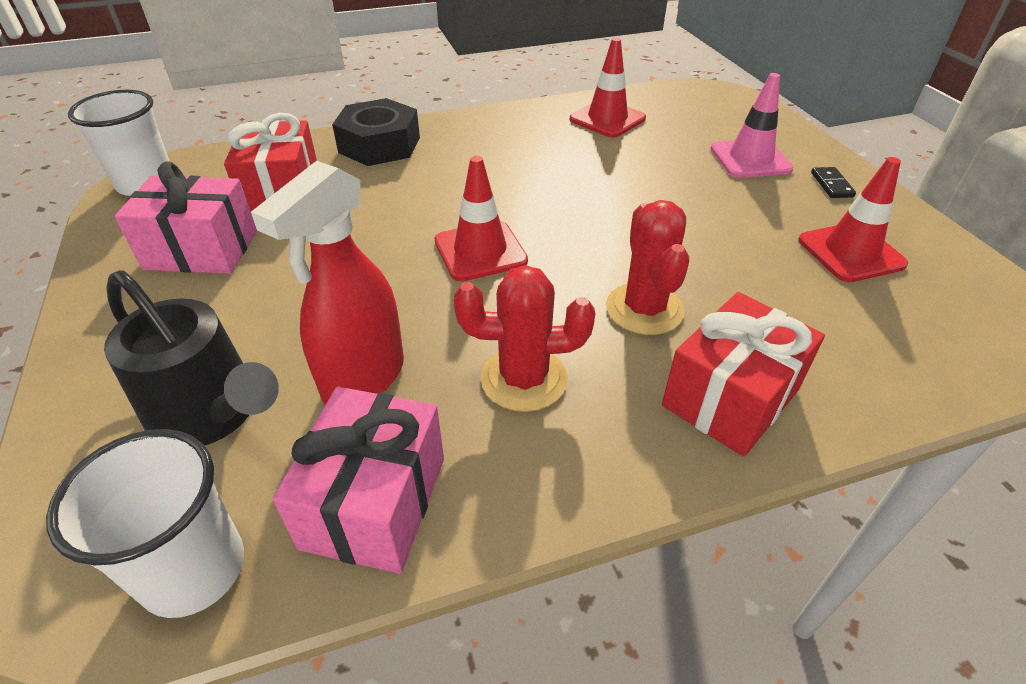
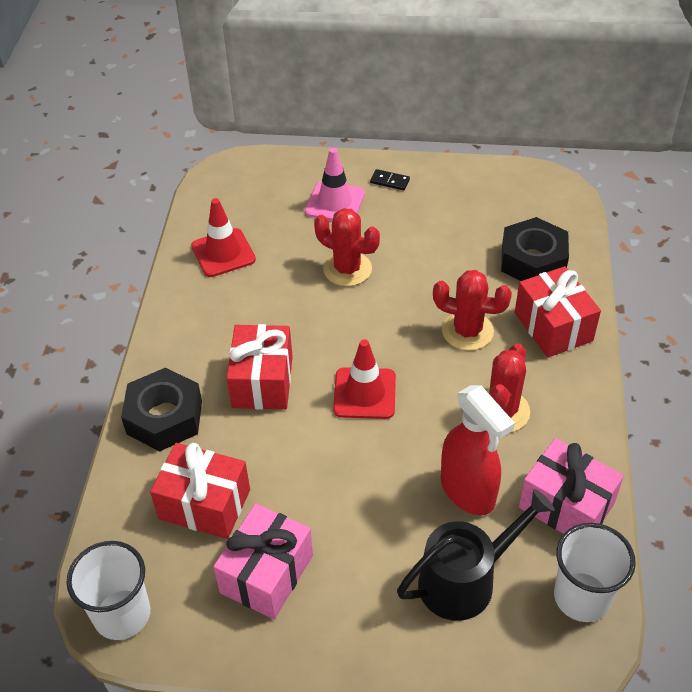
camera: 65 degrees left, 5 degrees up
(455, 182) = (262, 381): none -> red gift
(659, 192) = (347, 269): none -> red cactus
(842, 342) = (533, 260): none -> black nut
(850, 252) = (462, 213): red traffic cone -> none

